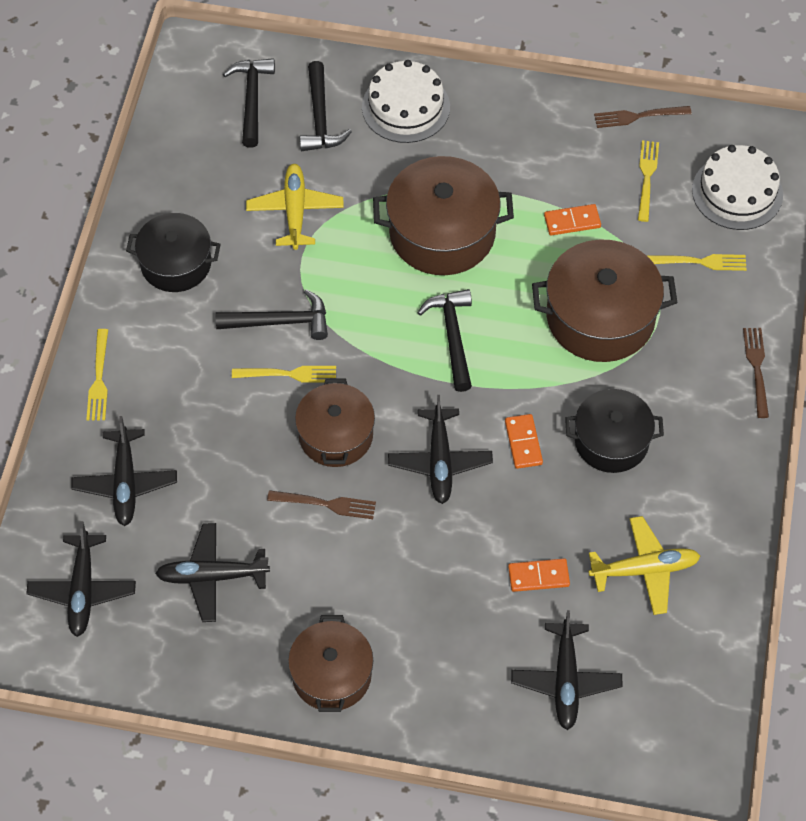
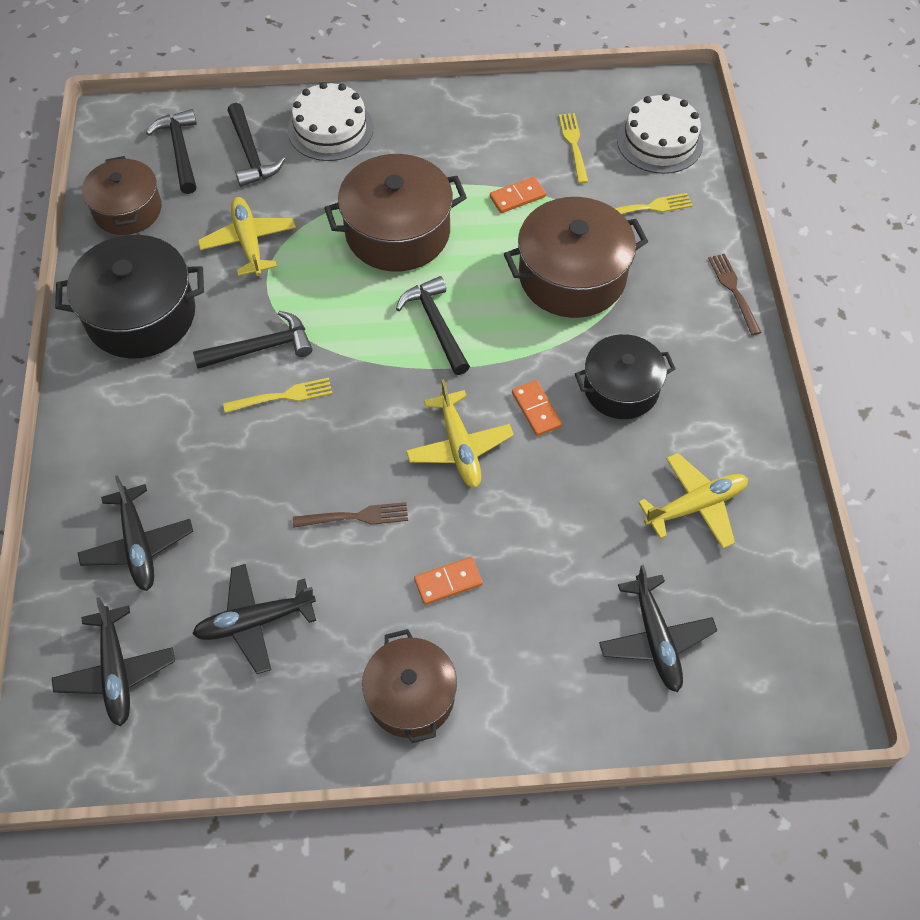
camera: 15 degrees left, 0 degrees up
(99, 379) = (86, 445): yellow fork -> none
(176, 263) = (141, 315): black pot -> black pot, size x1.51
(336, 435) = (347, 445): brown pot -> brown pot (127, 210)
(440, 461) = (459, 447): black plane -> yellow plane
(538, 576) = (593, 538): orange domino -> orange domino (448, 582)
(638, 116) = (548, 95): brown fork -> none

